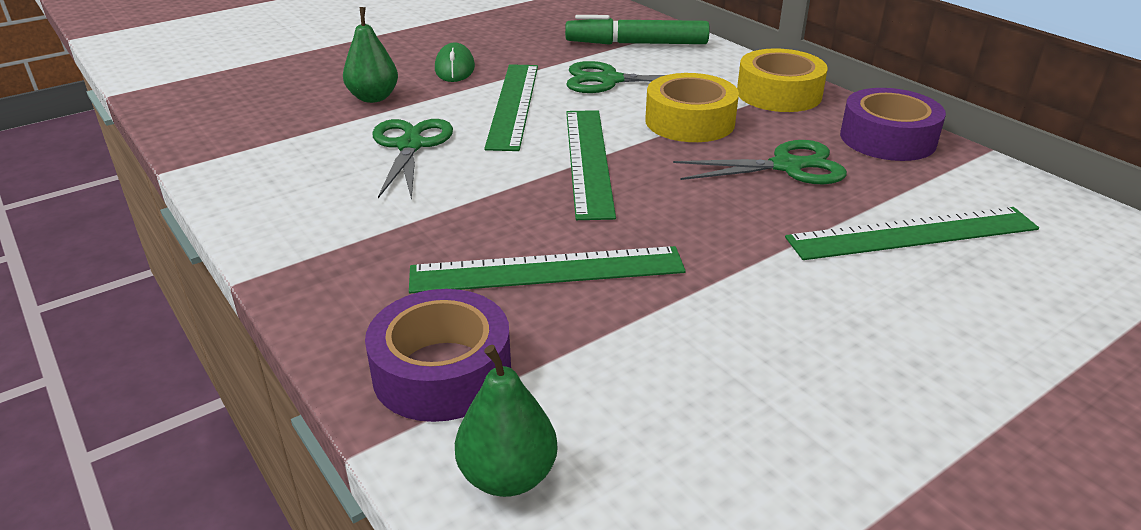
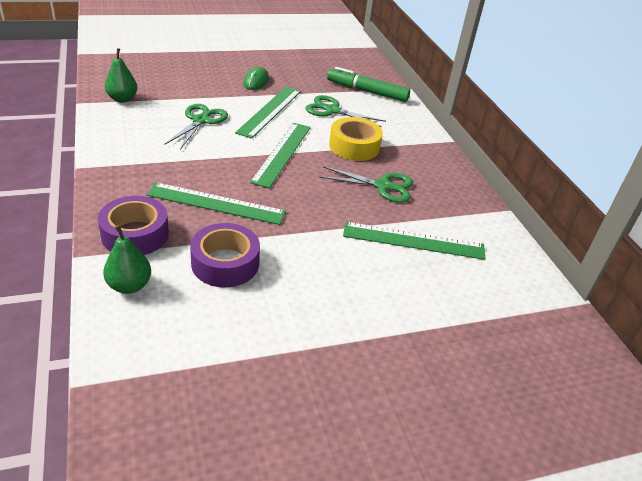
camera: 15 degrees right, 5 degrees up
(373, 98) = (202, 88): green pear -> green pear (122, 99)
(779, 94) = (419, 143): yellow tape -> none
(887, 138) = (455, 186): purple tape -> purple tape (225, 263)

